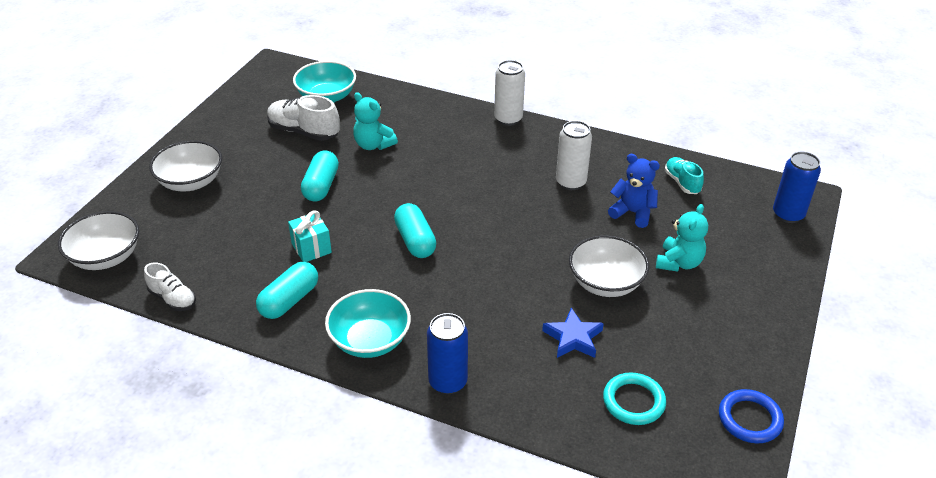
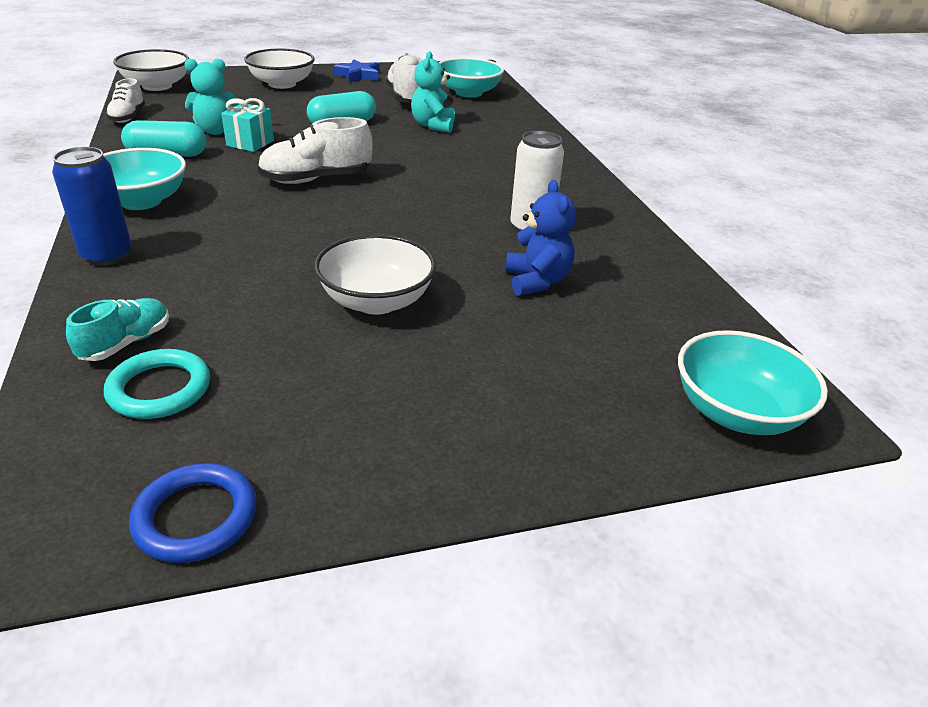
camera: 50 degrees right, 5 degrees down
(415, 241) = (316, 180): turquoise capsule -> white shoe
(508, 119) = (580, 167): white can -> none
(573, 338) = (248, 308): blue star -> blue star (359, 75)
(678, 263) = (485, 343): turquoise teddy bear -> turquoise teddy bear (216, 131)
(682, 182) = (653, 298): turquoise shoe -> turquoise shoe (126, 343)
(788, 214) = (736, 412): blue can -> turquoise bowl

